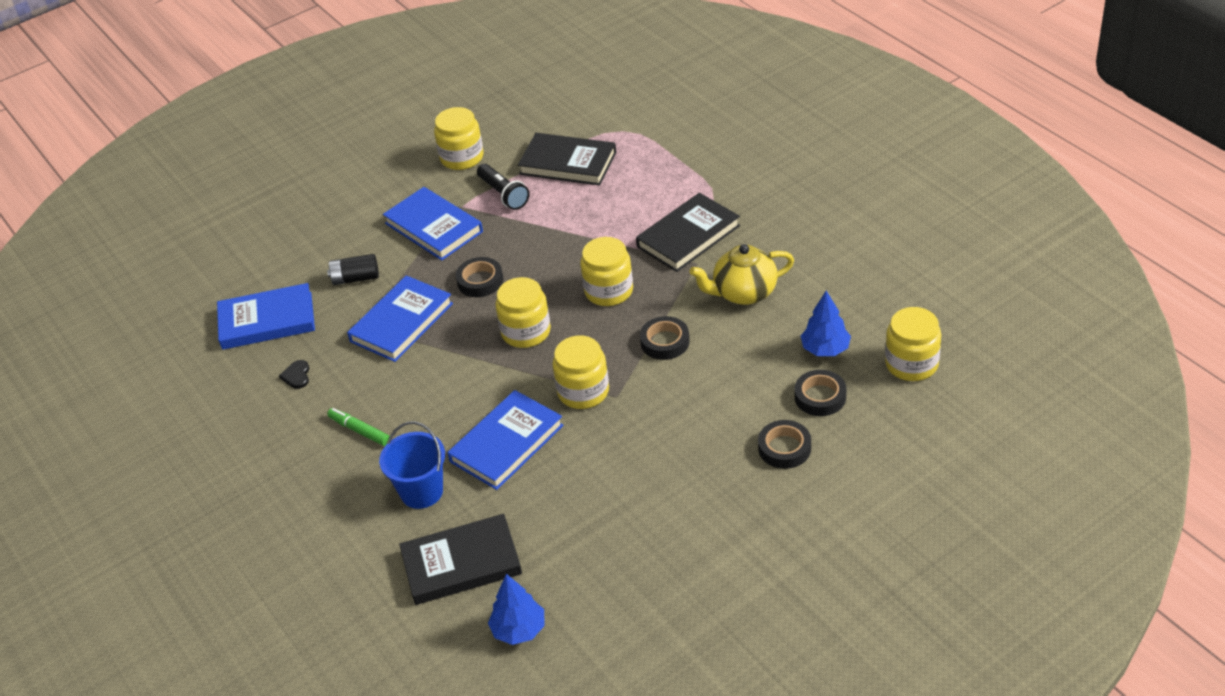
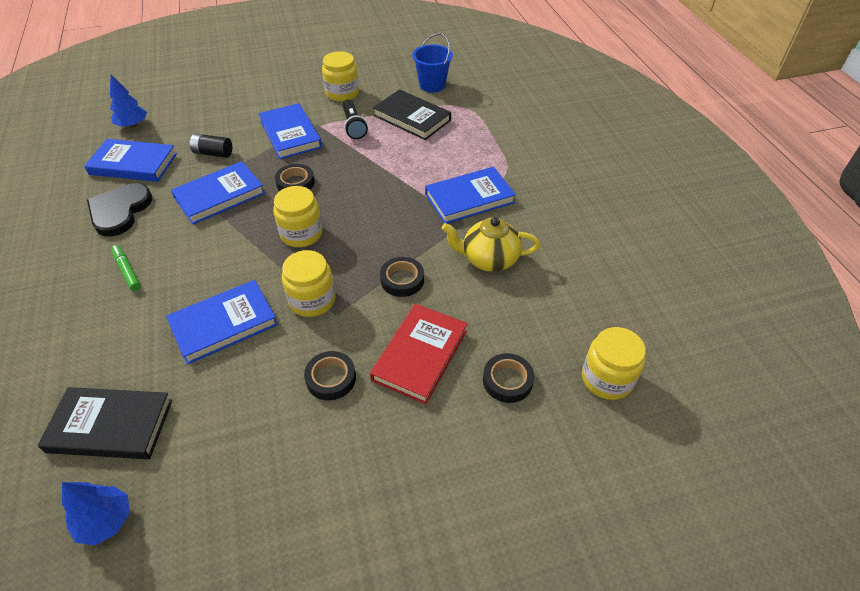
camera: 15 degrees right, 5 degrees up
(297, 376) = (119, 211): black heart -> black heart, size x2.38
(421, 491) = (131, 342): blue bucket -> blue bucket (432, 85)
(609, 291) = (383, 222): yellow jar -> none
(688, 236) = (469, 198): black book -> blue book
(724, 404) = (420, 355): none -> red book
(784, 448) = (450, 422): black tape -> black tape (331, 378)
(825, 349) = (534, 335): blue tree -> blue tree (132, 125)

